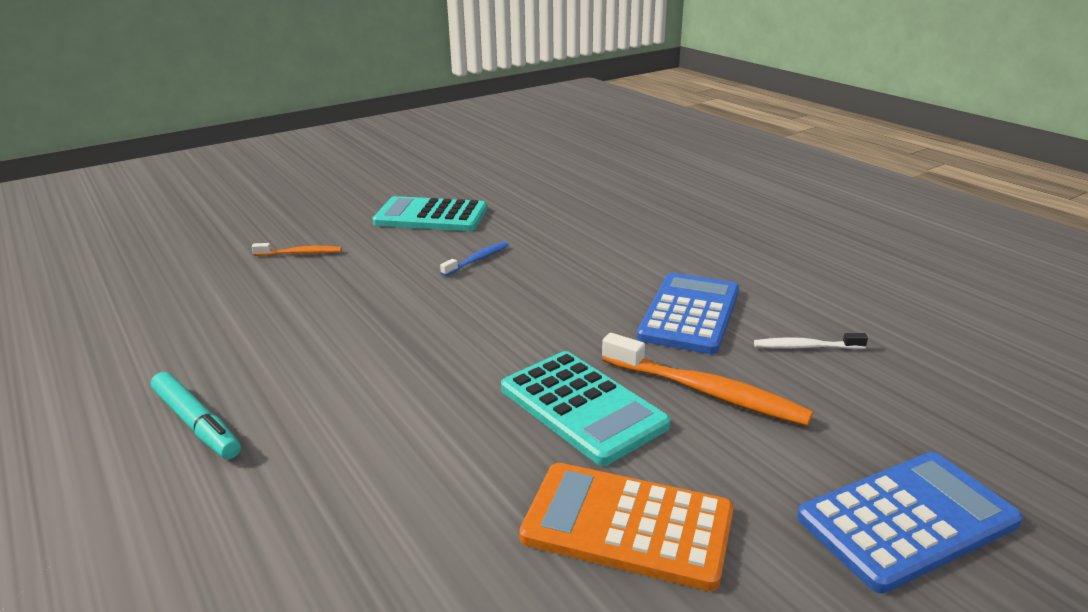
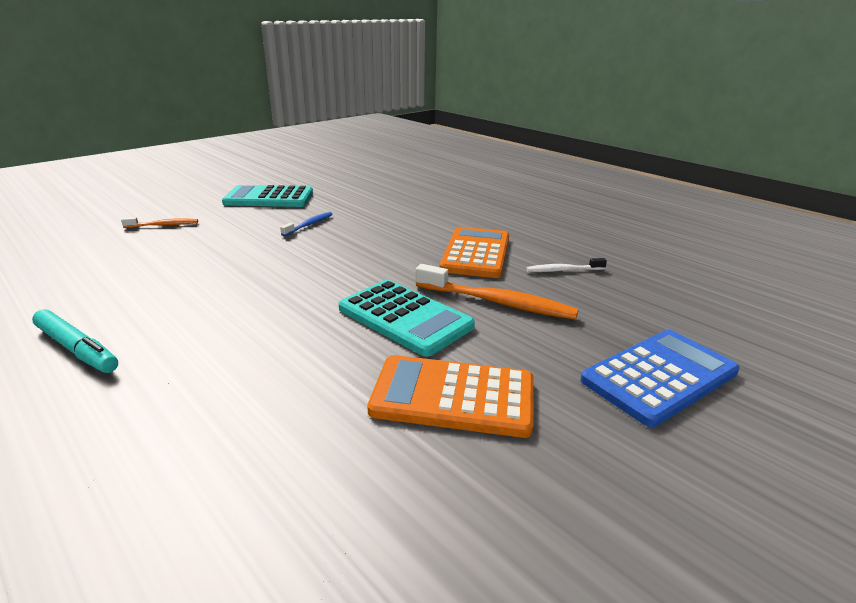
camera: 10 degrees left, 0 degrees up
(689, 314) = (476, 253): blue calculator -> orange calculator

